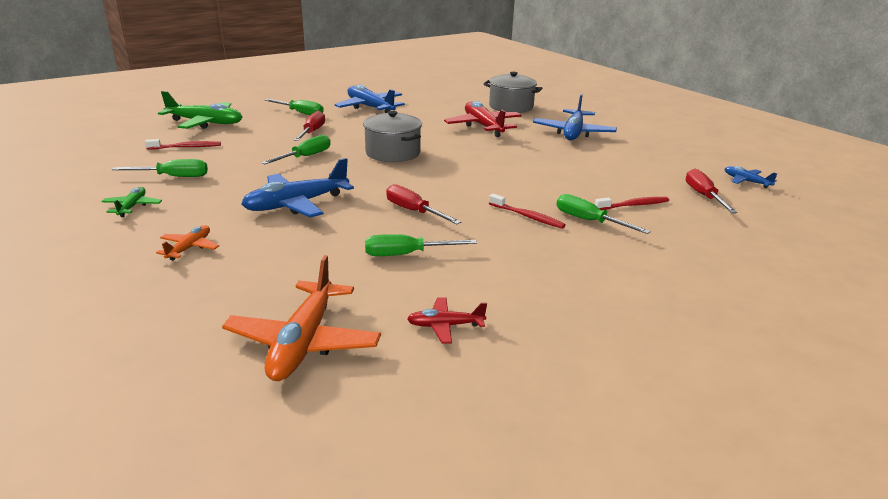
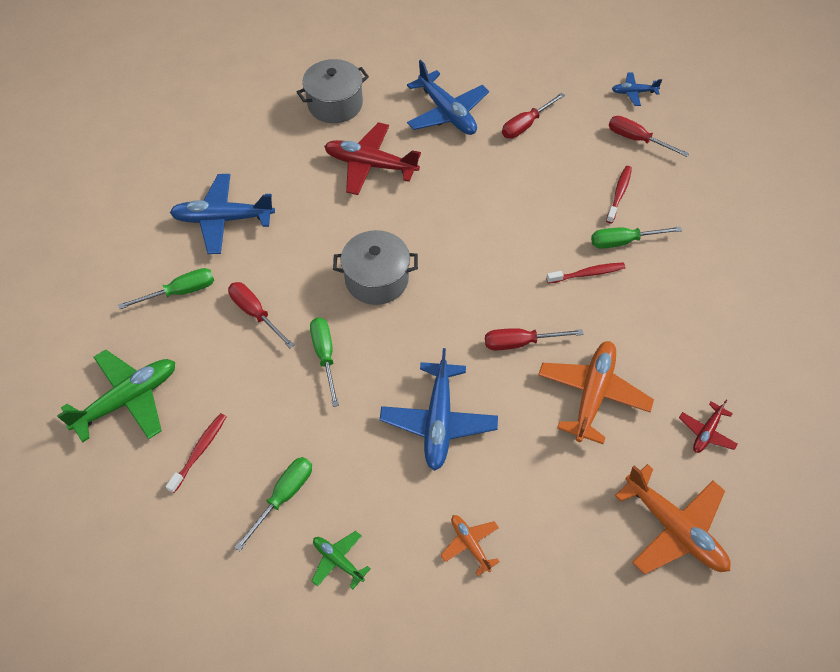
camera: 50 degrees left, 30 degrees up
(406, 254) = (592, 394): green screwdriver -> orange plane
(620, 156) = (526, 125): none -> red screwdriver

